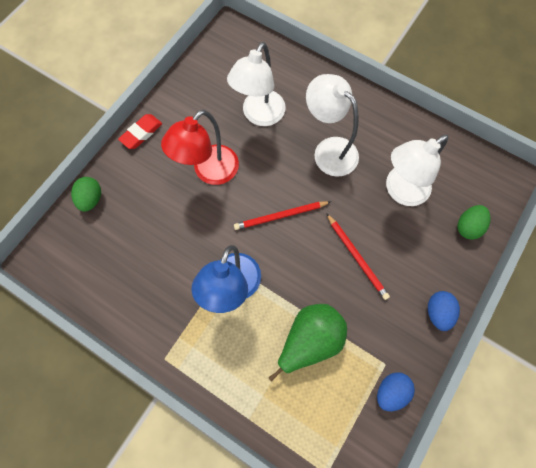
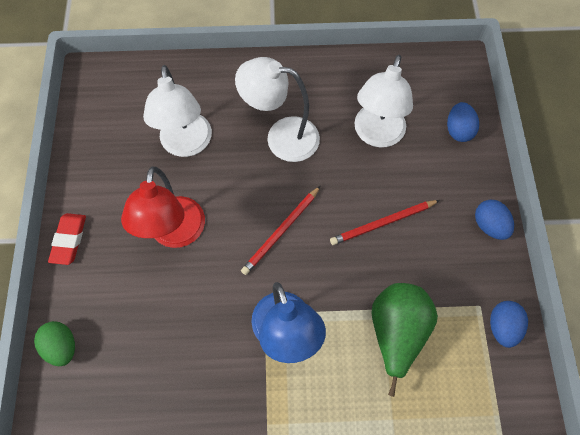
camera: 35 degrees left, 5 degrees down
(357, 257) = (382, 223): red pencil -> red pencil turned 135 degrees clockwise
(467, 226) = (458, 130): green egg -> blue egg

